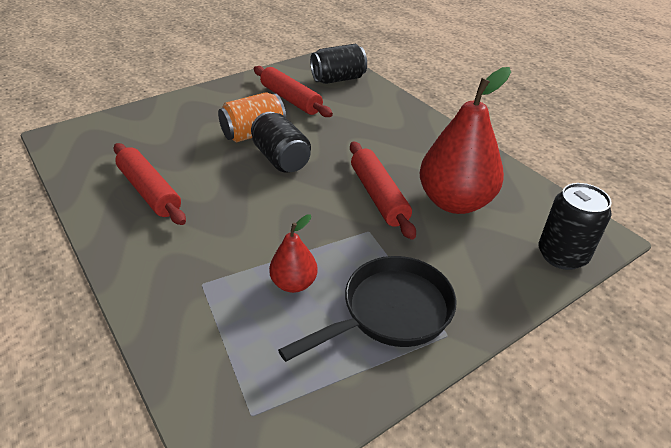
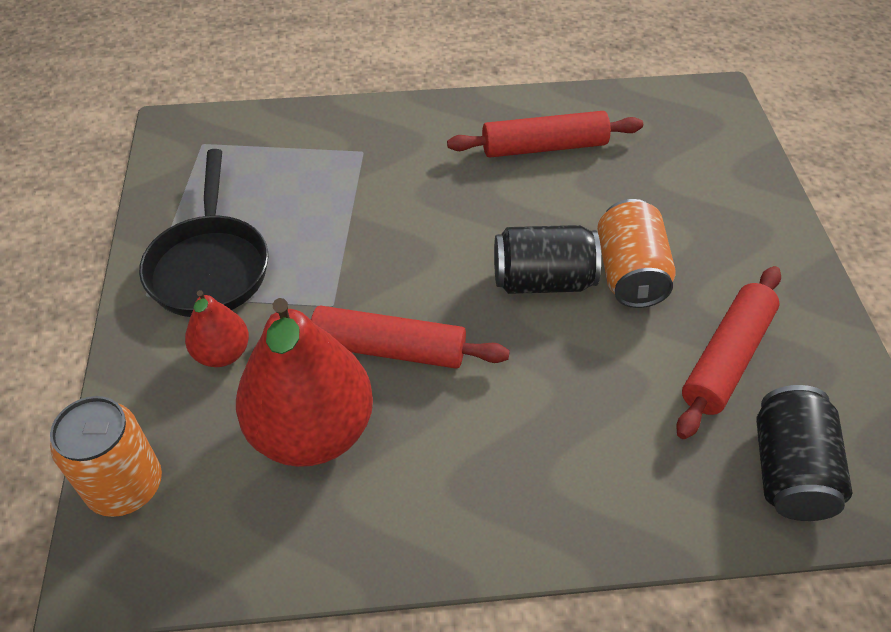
camera: 120 degrees right, 10 degrees up
(290, 99) = (726, 358): red rolling pin -> red rolling pin turned 45 degrees counterclockwise
(294, 283) = (308, 212): red pear -> red pear (222, 353)
(562, 255) = (125, 486): black can -> orange can

